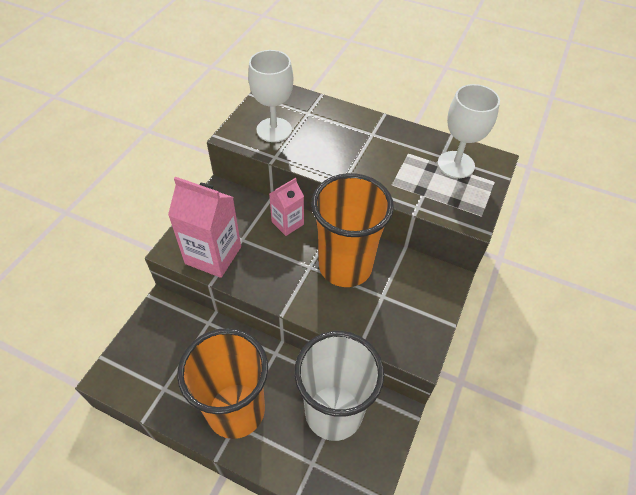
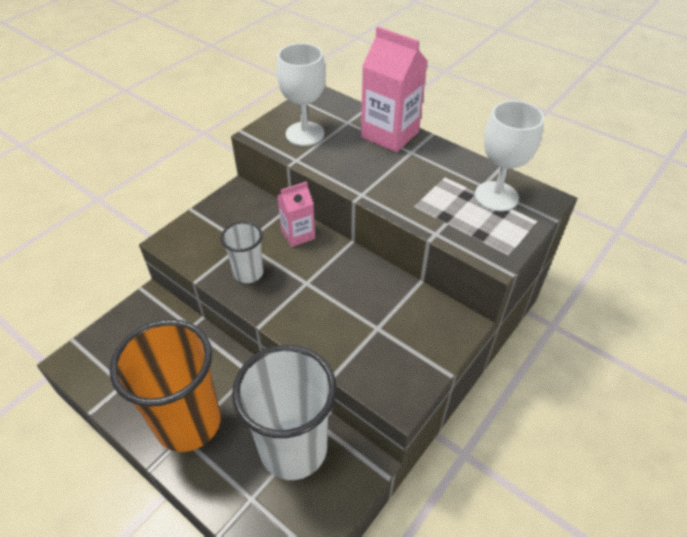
camera: 15 degrees right, 5 degrees down
(213, 255) = (208, 253): pink carton -> pink carton (390, 134)
(256, 267) = (248, 273): none -> white cup
(345, 266) = (345, 289): orange cup -> none

